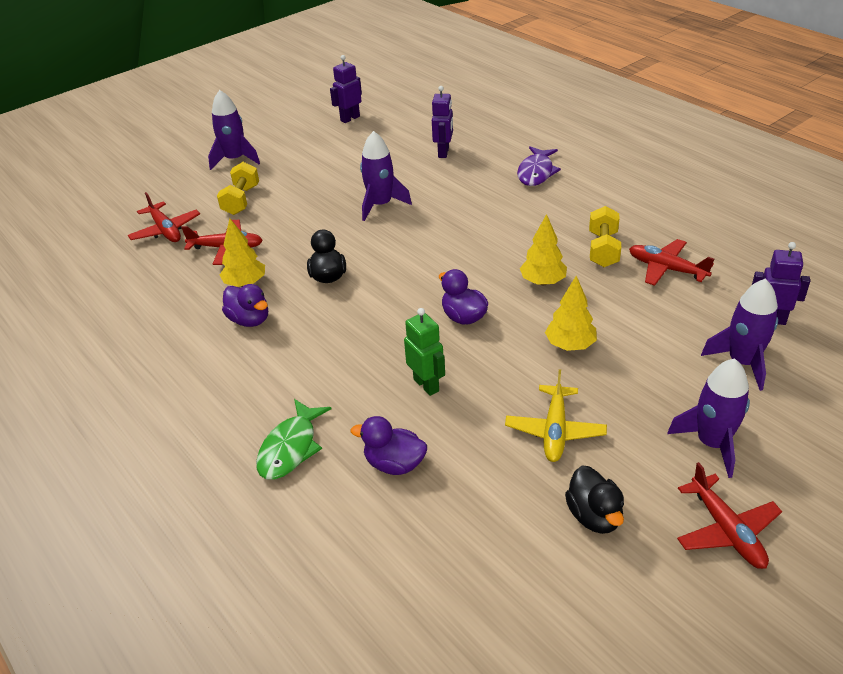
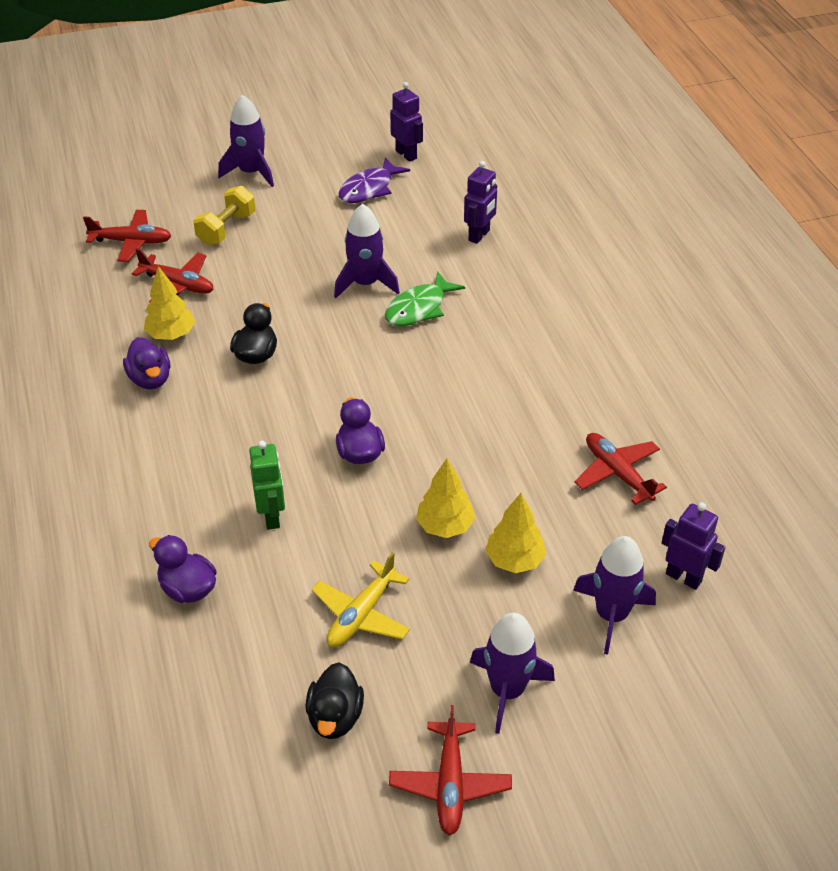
camera: 20 degrees right, 5 degrees up
(165, 230) = (131, 242): red plane -> red plane turned 75 degrees counterclockwise
(290, 448) = (106, 534): green fish -> green fish (419, 308)
(350, 118) = (406, 154): purple robot -> purple robot turned 75 degrees clockwise
(536, 172) = (564, 297): purple fish -> purple fish (369, 189)
(543, 282) = (471, 440): yellow tree -> yellow tree (514, 560)
(603, 249) = (565, 424): yellow dumbbell -> none

